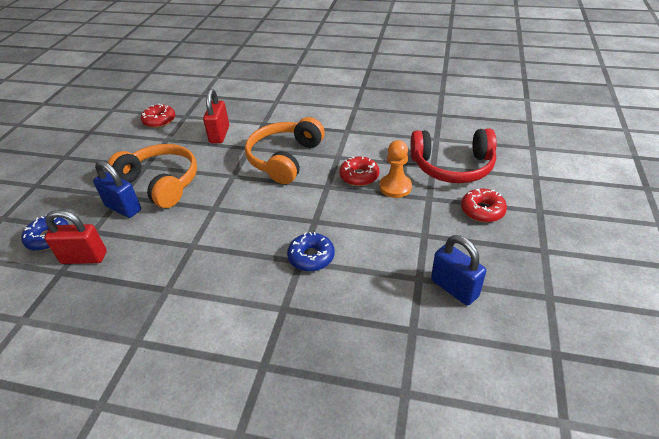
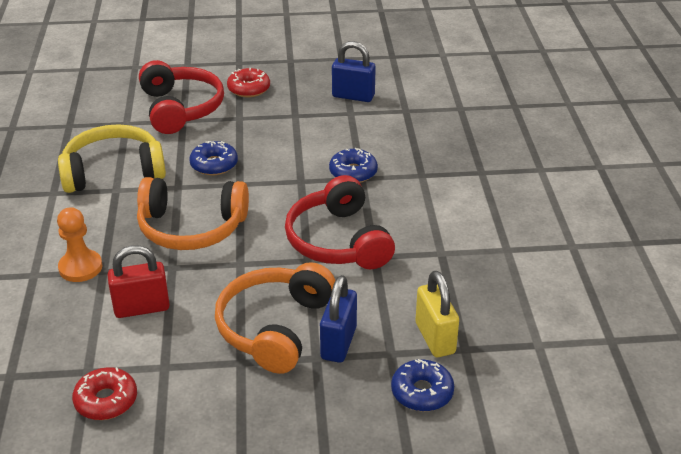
camera: 110 degrees left, 5 degrees down
(84, 258) = (435, 338): red padlock -> yellow padlock
(224, 228) = (338, 241): none -> red headphones
(359, 176) = (214, 165): red donut -> blue donut
(369, 130) = (113, 172): none -> yellow headphones
(395, 187) = (227, 139): orange pawn -> orange pawn (80, 267)
(454, 288) = (353, 96): blue padlock -> blue padlock turned 75 degrees clockwise

